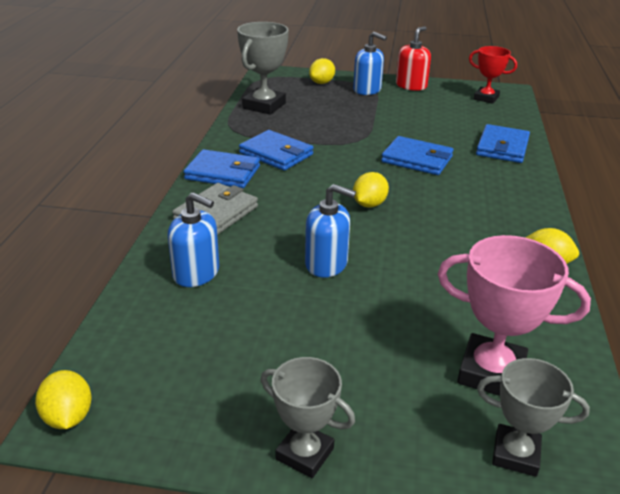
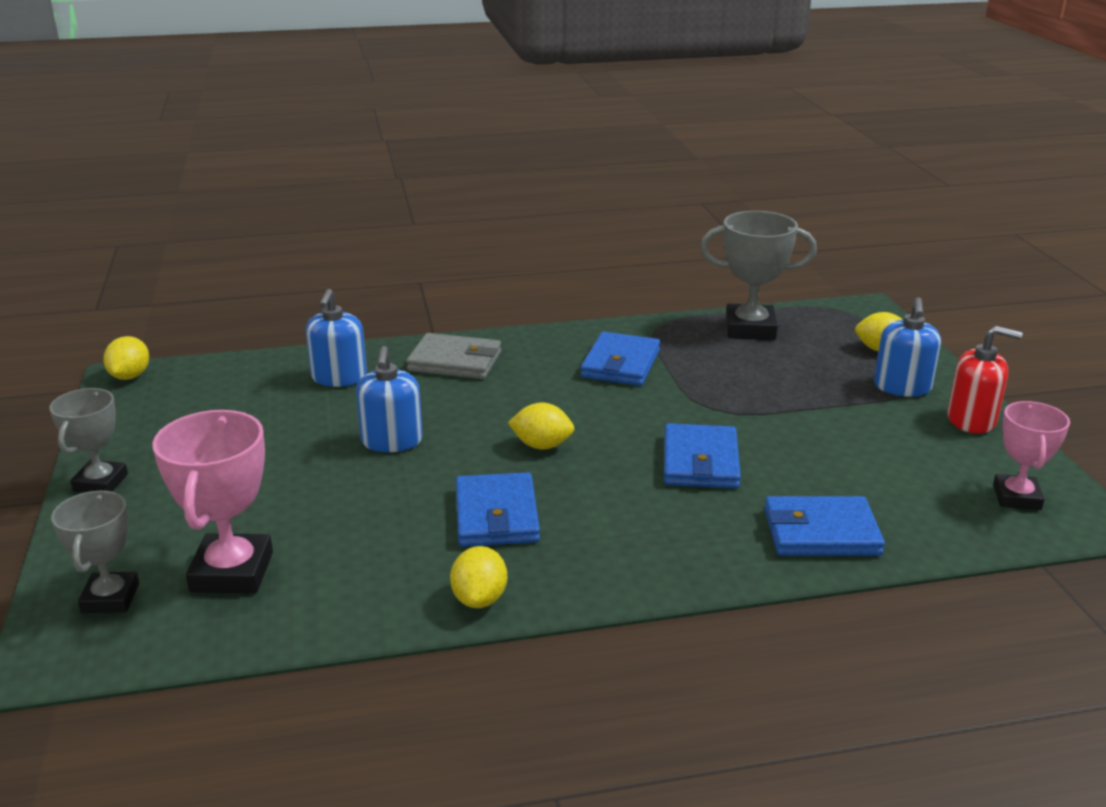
camera: 70 degrees right, 5 degrees down
(68, 417) = (130, 376): yellow lemon -> yellow lemon turned 45 degrees counterclockwise
(223, 173) = (545, 345): blue wallet -> blue wallet (496, 515)
(486, 98) = (1016, 497): red trophy -> pink trophy

